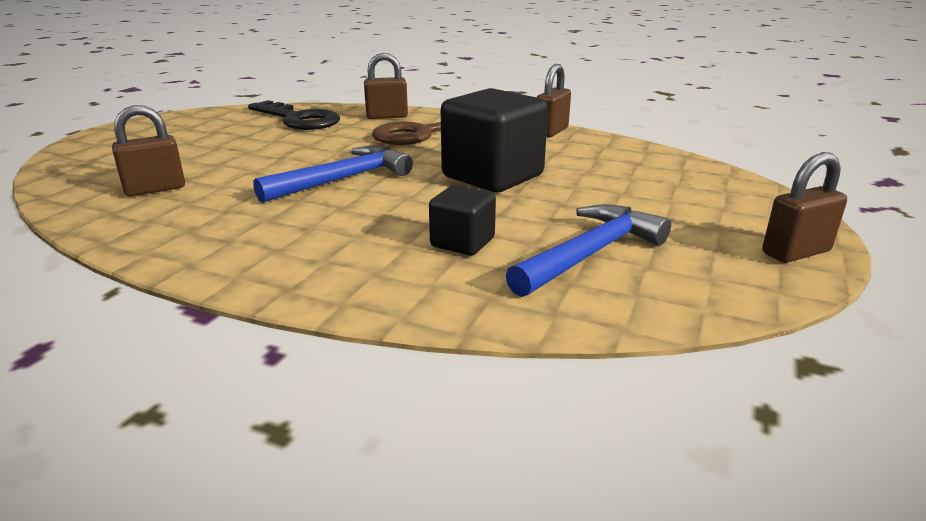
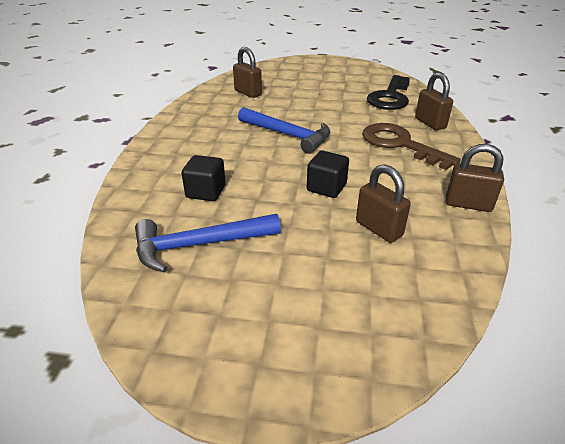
camera: 75 degrees right, 10 degrees up
(492, 176) = (326, 187): black cube -> black cube, size x0.52
(590, 254) = (199, 245): blue hammer -> blue hammer turned 135 degrees clockwise
(796, 252) = (226, 373): brown padlock -> brown padlock (378, 229)

